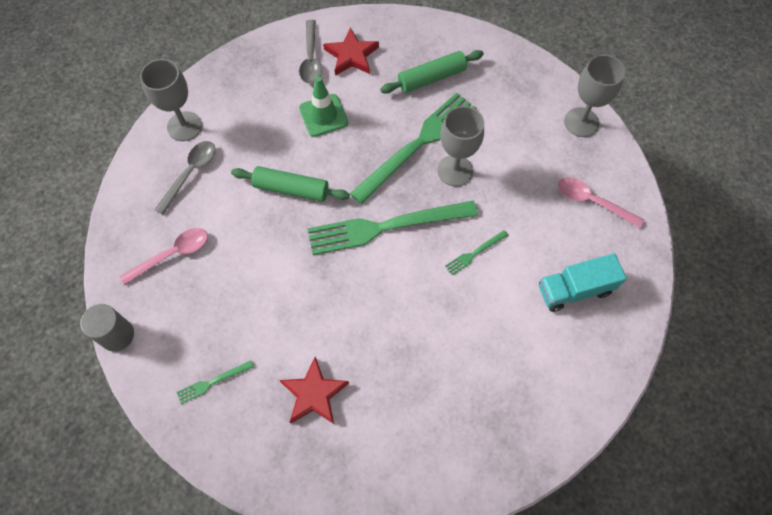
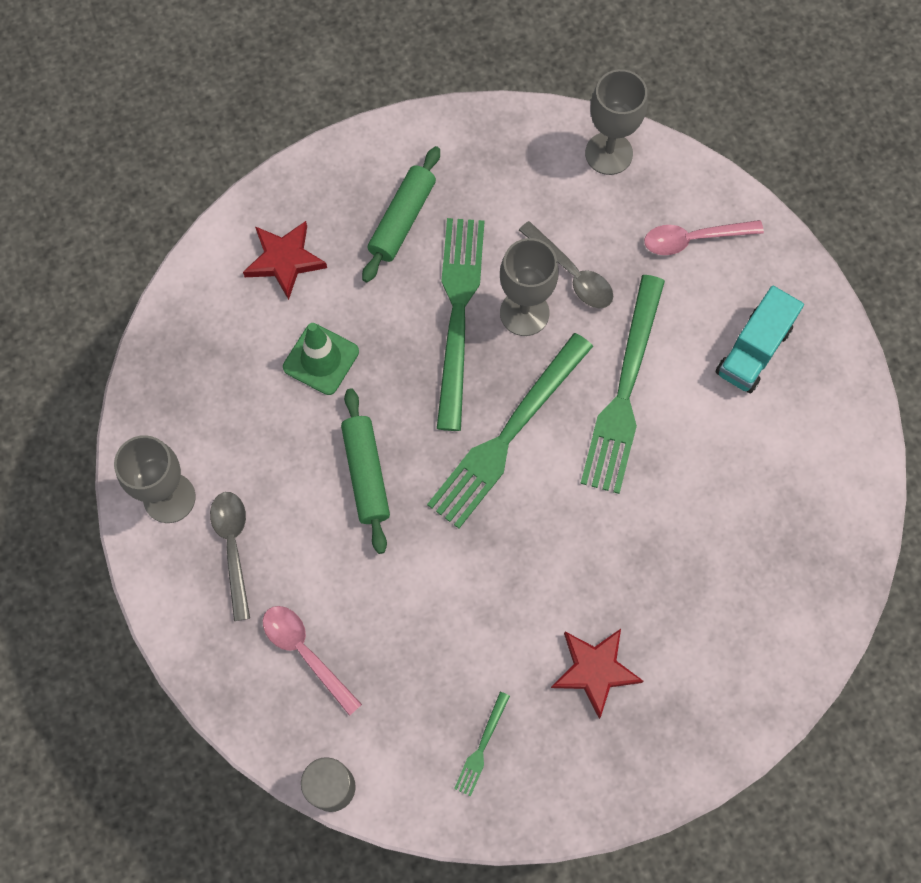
camera: 40 degrees left, 5 degrees up
(173, 254) = (305, 652): pink spoon -> pink spoon turned 60 degrees counterclockwise
(291, 189) = (366, 474): green rolling pin -> green rolling pin turned 75 degrees counterclockwise
(311, 59) = (241, 301): grey spoon -> grey spoon (572, 274)
(474, 253) = (624, 390): green fork -> green fork, size x2.38

